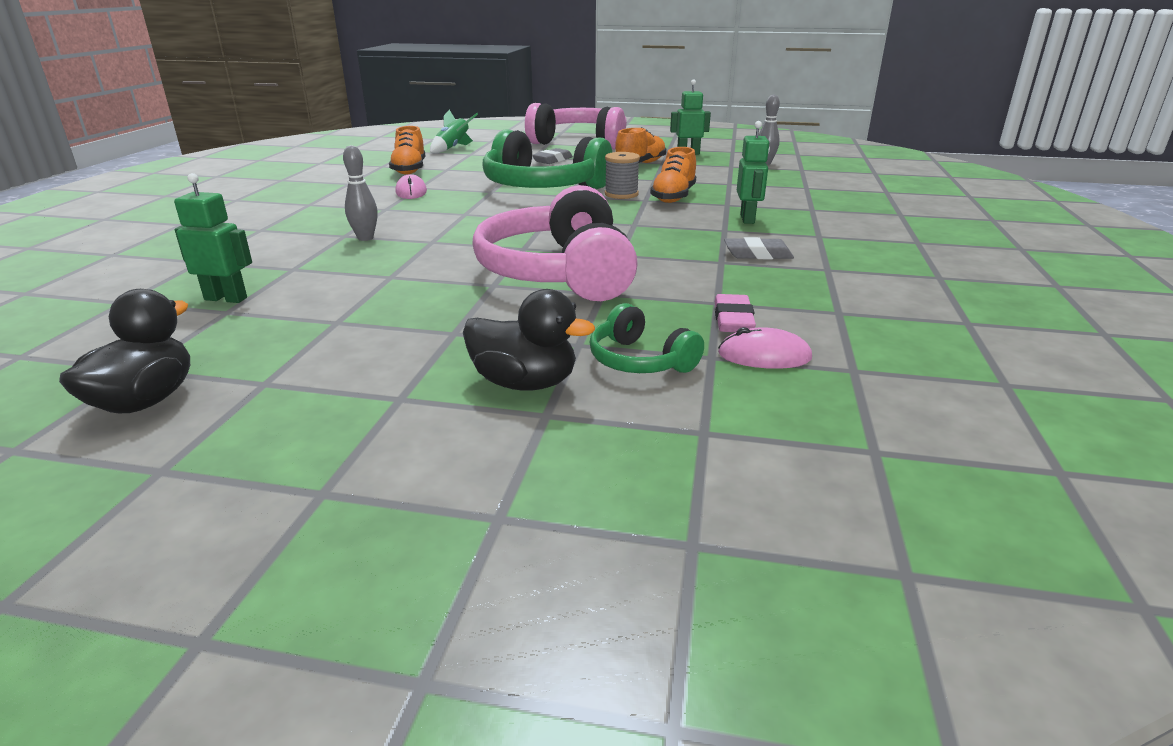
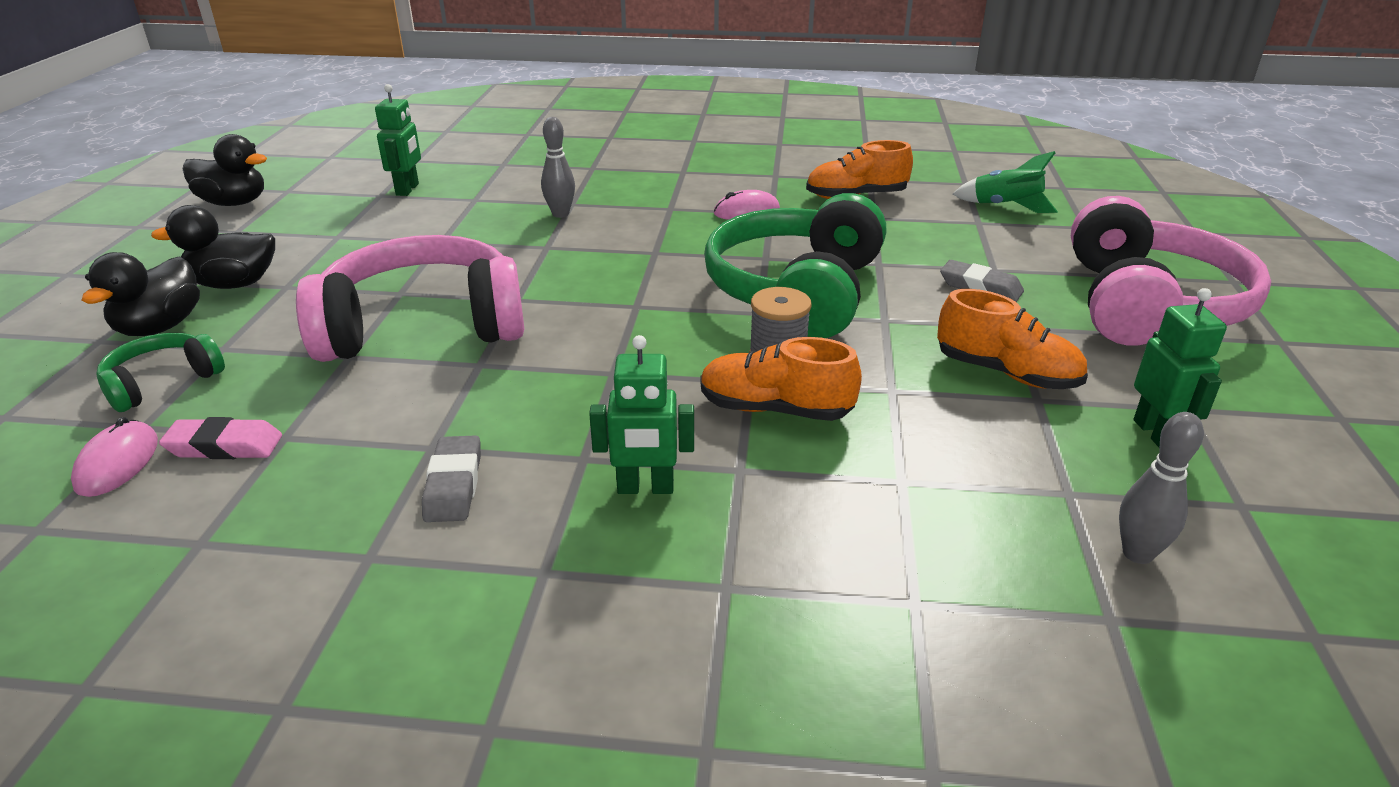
camera: 85 degrees right, 5 degrees up
(433, 359) = (234, 284): none -> black duck

